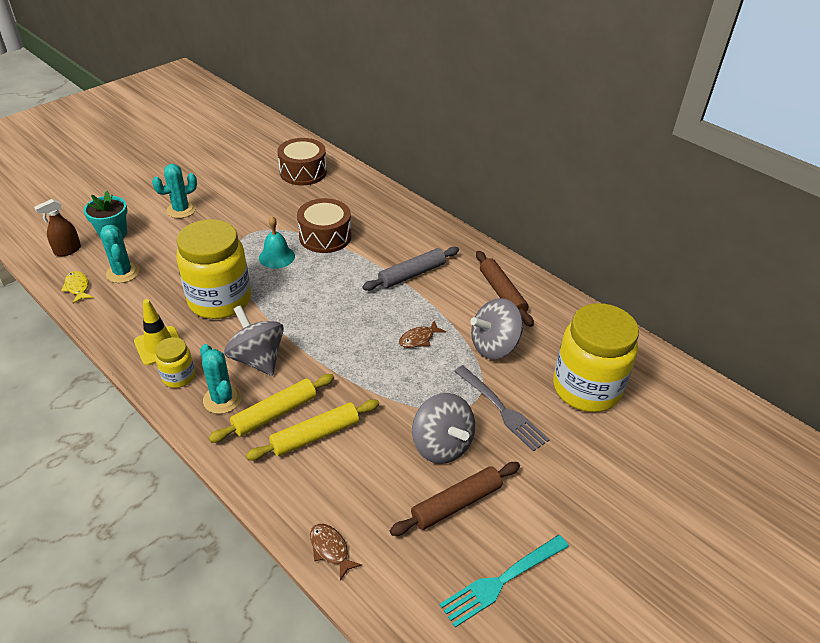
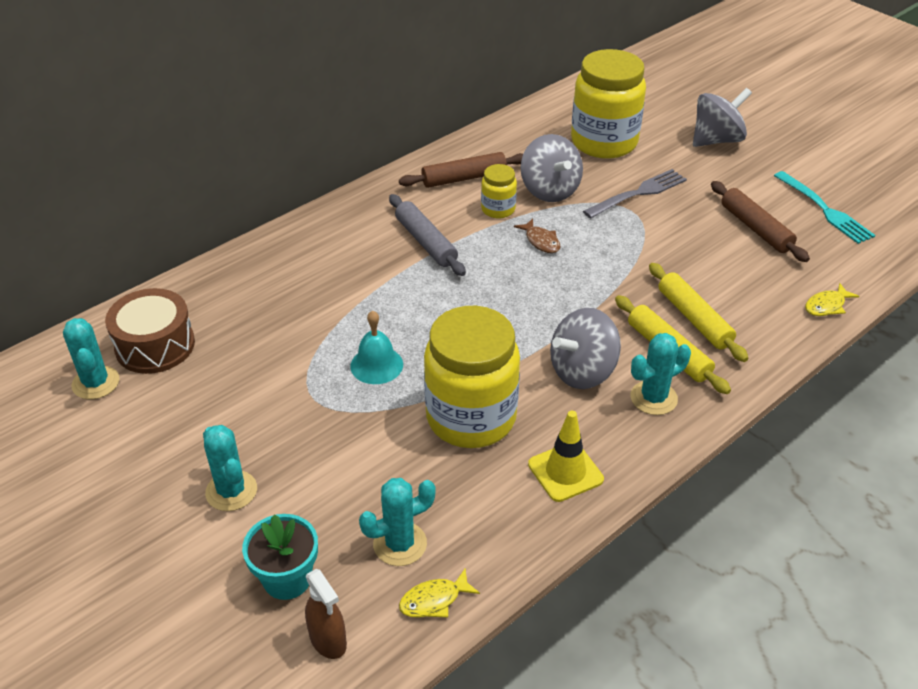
camera: 85 degrees left, 0 degrees up
(178, 377) = (621, 444): yellow jar -> yellow jar (498, 209)
(274, 157) = (96, 383): none -> turquoise cactus
(325, 236) = (335, 318): brown drum -> none
(330, 549) = (826, 306): brown fish -> yellow fish
(441, 445) = (690, 233): grey spinning top -> grey spinning top (716, 140)

